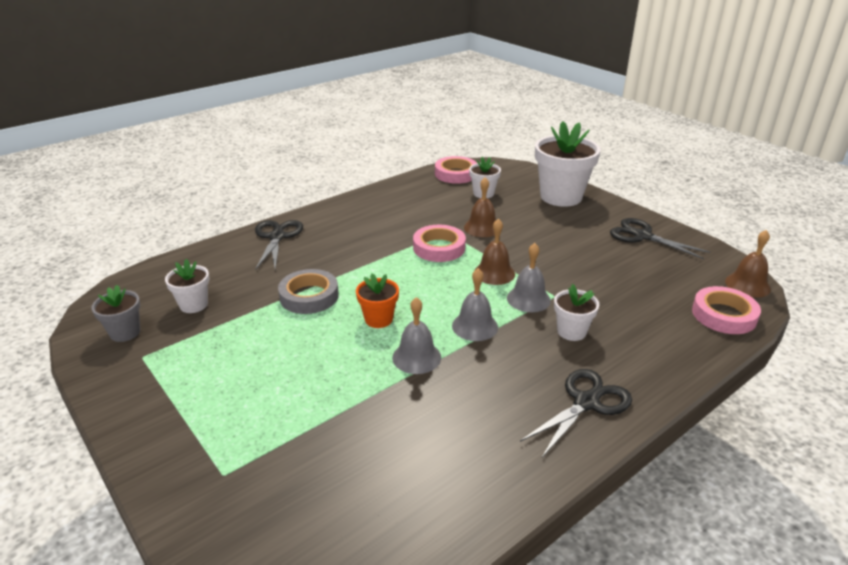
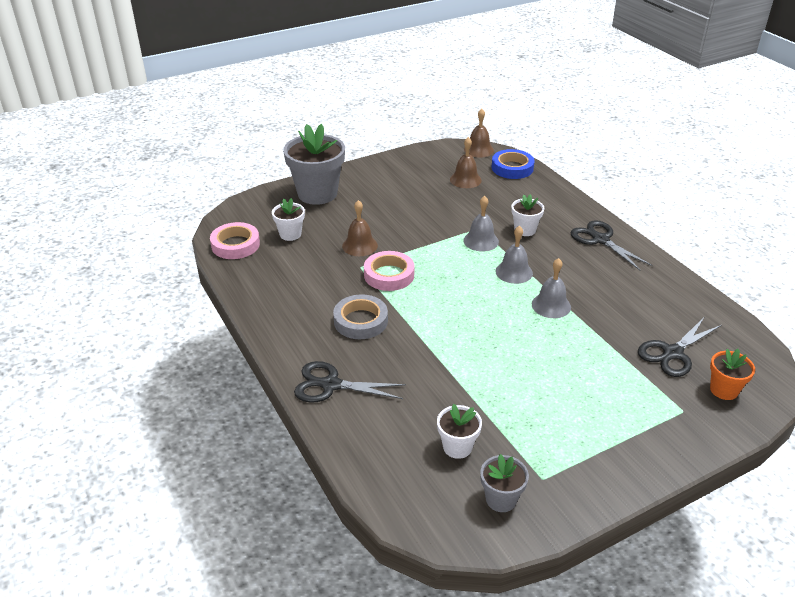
camera: 80 degrees left, 5 degrees up
(309, 296) = (456, 362): grey tape -> grey tape (360, 321)
(378, 319) = (498, 321): orange flower pot -> orange flower pot (724, 390)
(494, 273) = (439, 251): brown bell -> brown bell (465, 180)
(561, 197) = (317, 194): white flower pot -> grey flower pot
(642, 236) = (401, 171): black scissors -> black scissors (673, 353)
(724, 315) = (512, 168): pink tape -> blue tape

